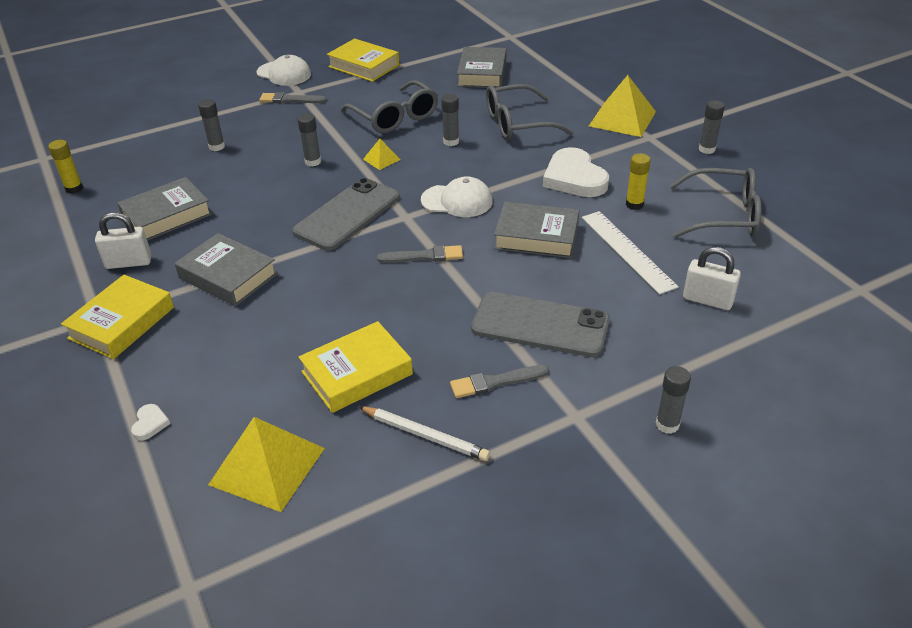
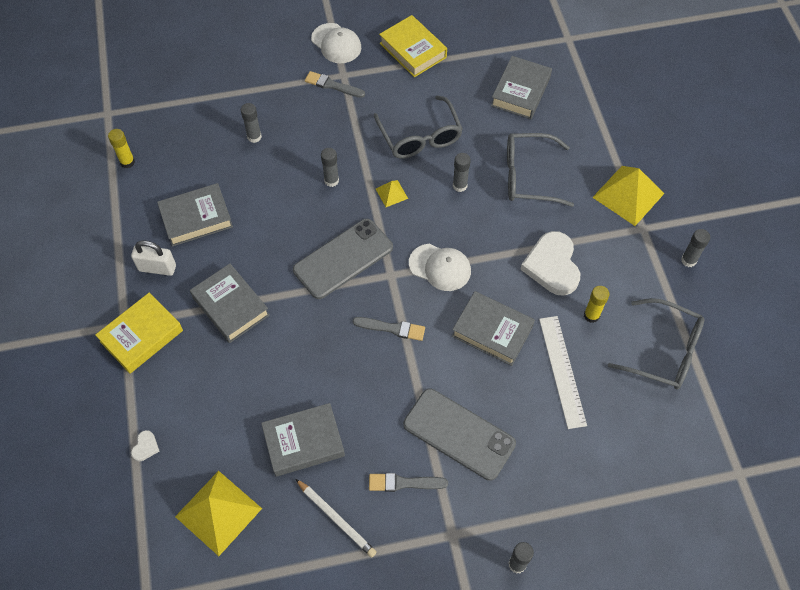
camera: 15 degrees right, 20 degrees up
(357, 373) = (303, 442): yellow book -> grey book
(707, 300) = (605, 447): white padlock -> none

